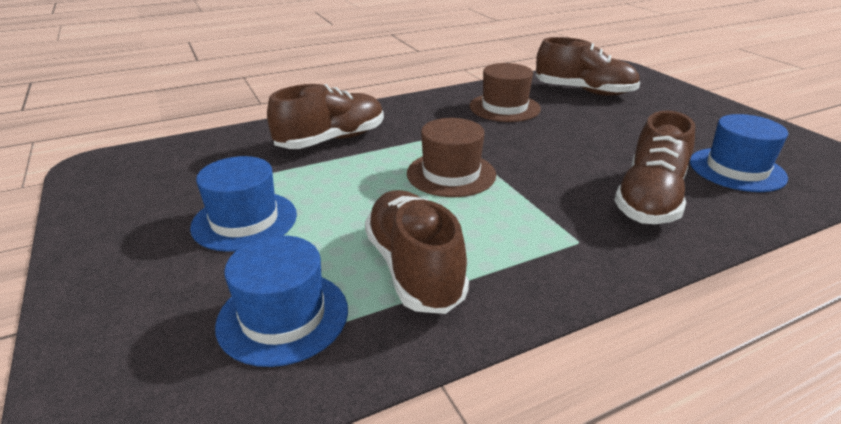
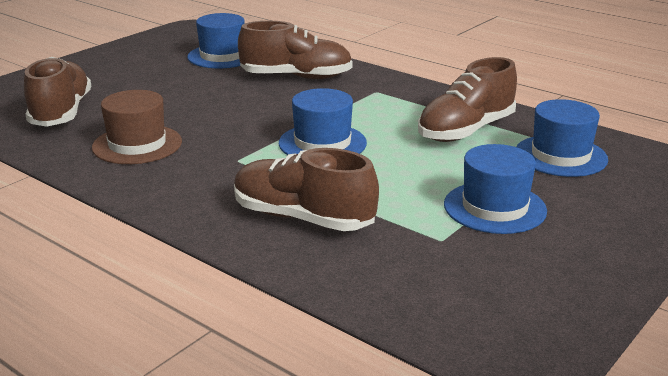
camera: 115 degrees left, 5 degrees down
(451, 174) = (322, 143): brown hat -> blue hat

